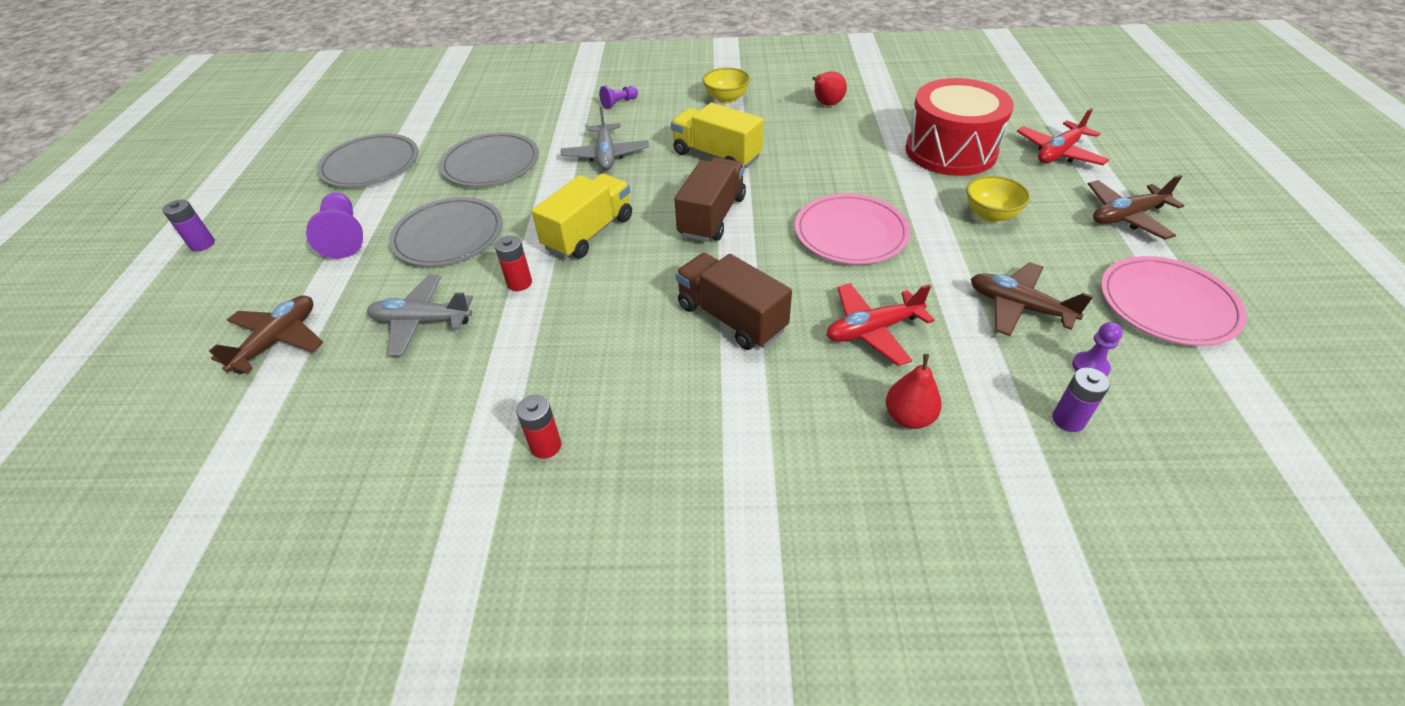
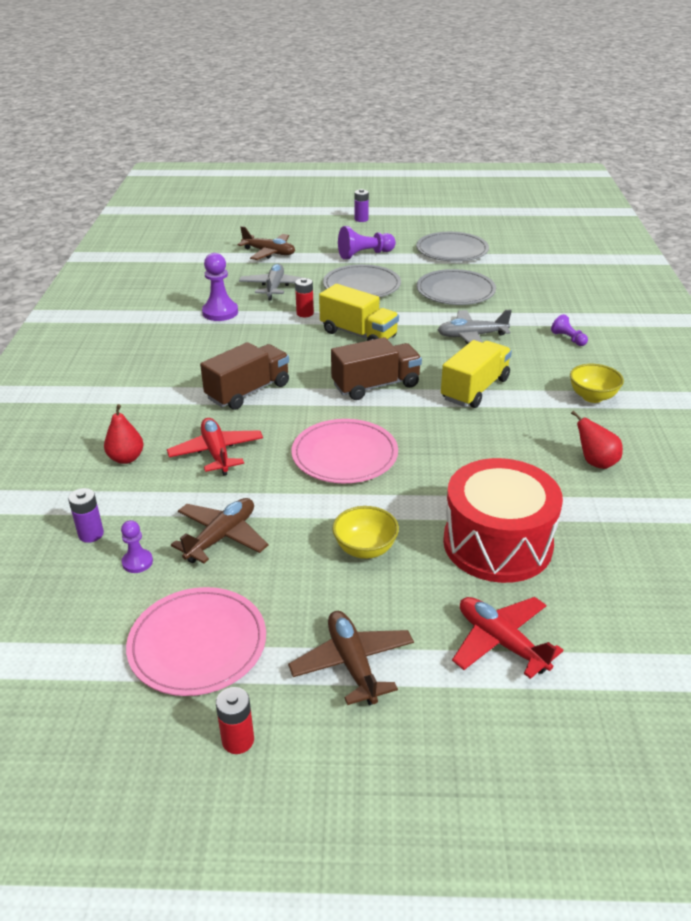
camera: 90 degrees right, 10 degrees down
(492, 376) = (220, 312): none -> purple pawn
(546, 446) = (160, 332): red battery -> red battery (238, 740)
(712, 216) = (376, 385): brown truck -> brown truck turned 45 degrees counterclockwise

